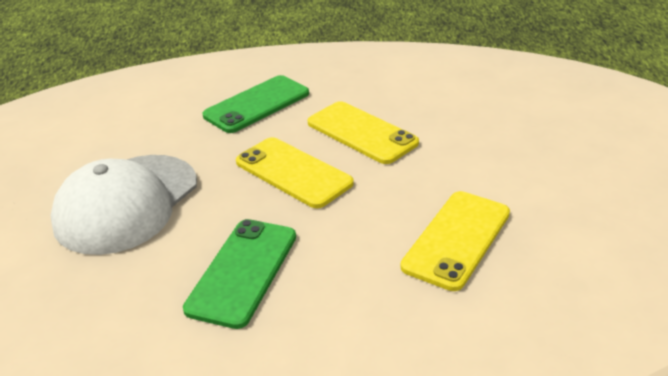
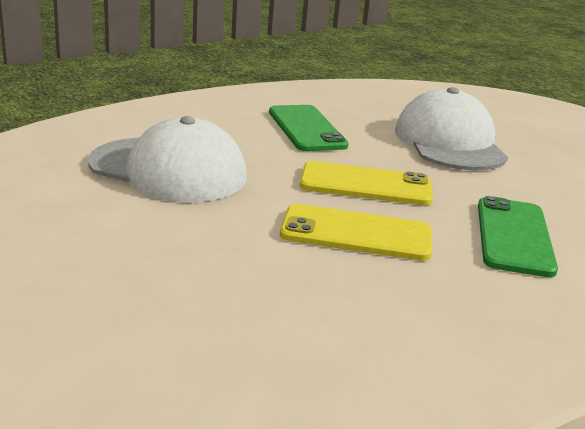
camera: 140 degrees right, 10 degrees down
(457, 239) = (168, 170): yellow phone -> white cap

